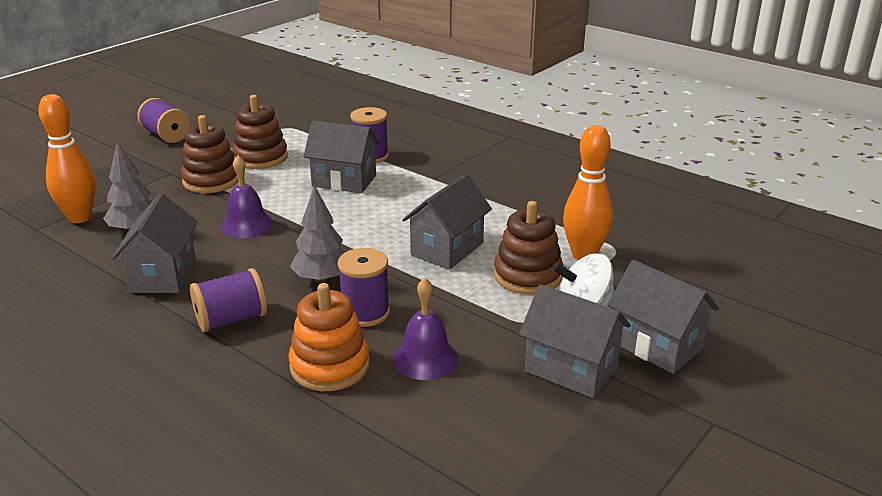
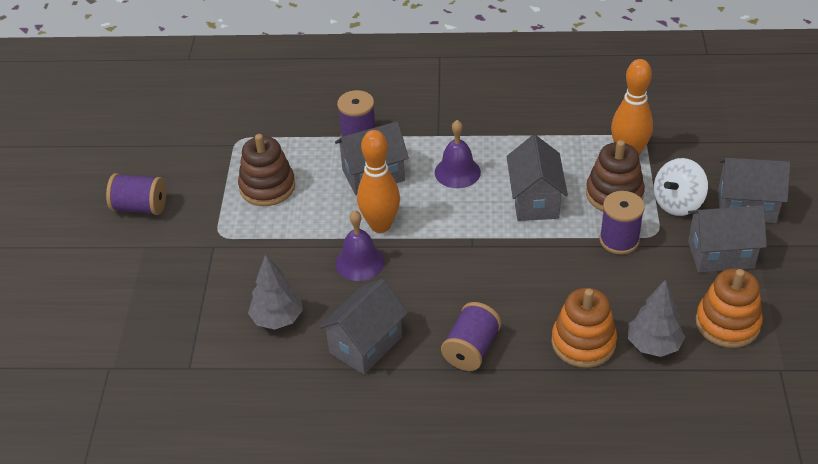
camera: 35 degrees left, 15 degrees up
(80, 217) = (209, 335): orange bowling pin -> orange bowling pin (380, 225)
(163, 275) = (365, 344): grey house -> grey house turned 75 degrees clockwise
(211, 180) = (262, 234): brown stacking toy -> none
(322, 279) = (485, 278): grey tree -> grey tree (653, 345)
(365, 313) = (551, 288): purple spool -> purple spool (619, 240)
(425, 359) = (632, 300): purple bell -> purple bell (457, 172)
(494, 428) = (727, 323): none -> orange stacking toy

